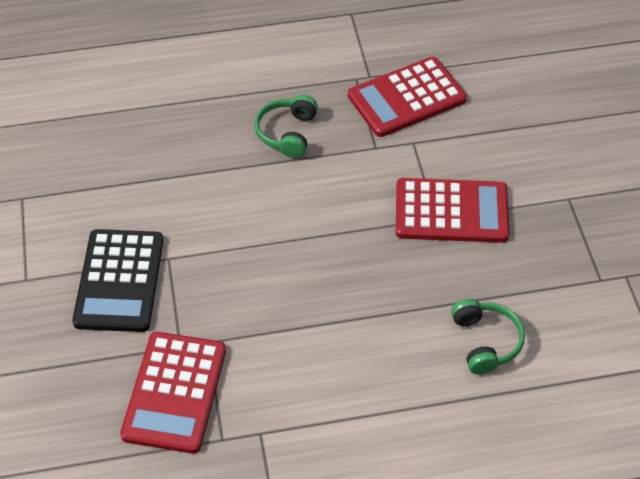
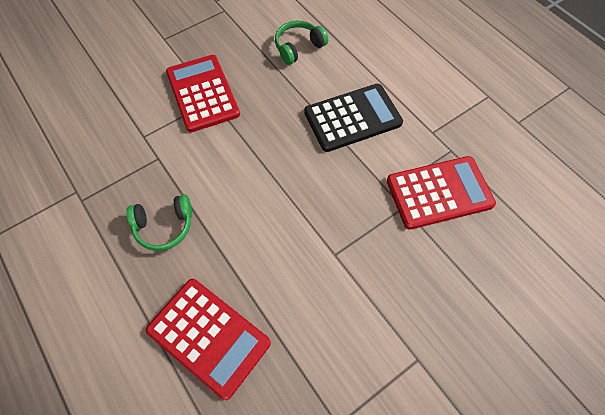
camera: 115 degrees left, 10 degrees up
(119, 281) = (375, 280): black calculator -> black calculator (352, 118)
(406, 98) = (95, 156): red calculator -> red calculator (208, 336)

